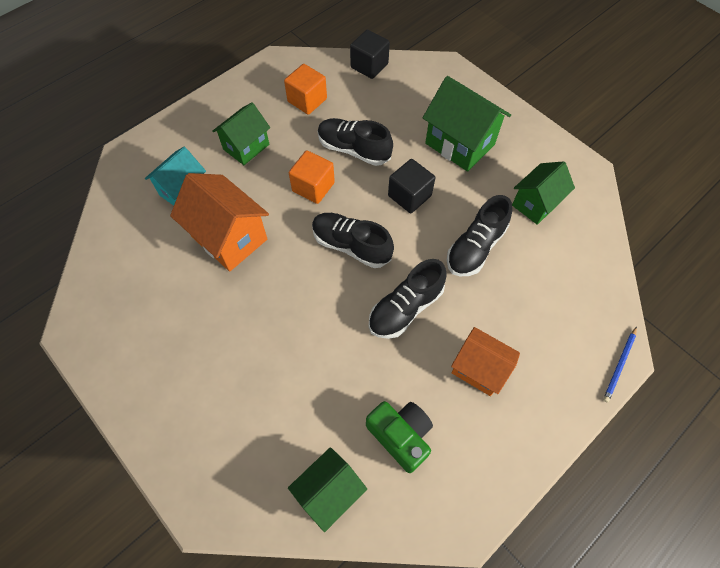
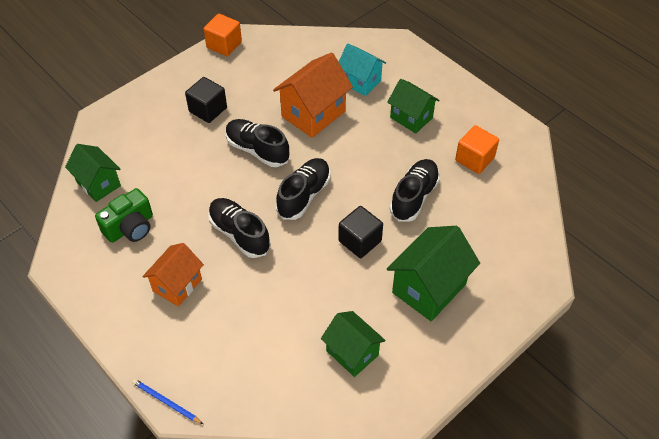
camera: 90 degrees right, 10 degrees down
(313, 187) = (367, 167): orange cube -> orange cube (224, 45)
(369, 66) = (532, 210): black cube -> black cube (208, 109)
(475, 247) = (299, 292): black shoe -> black shoe (257, 150)

